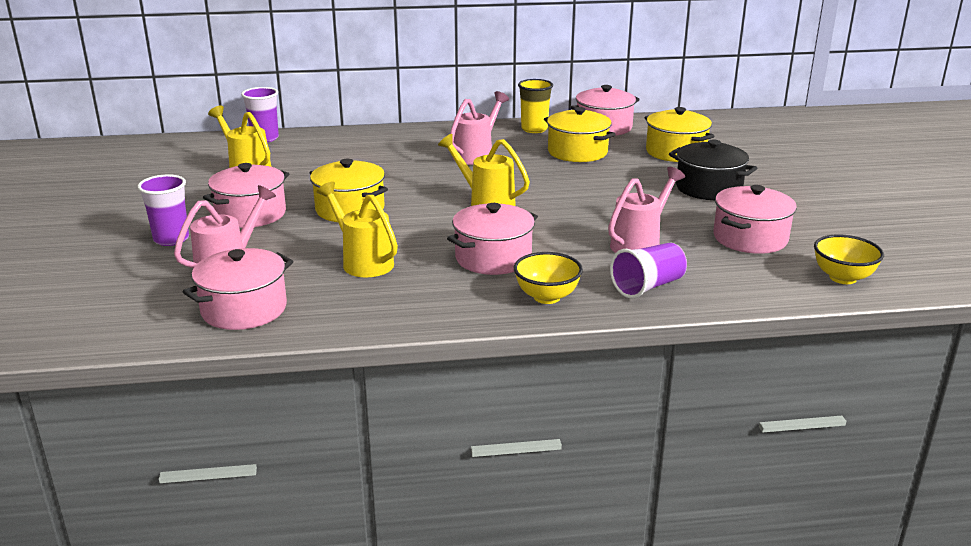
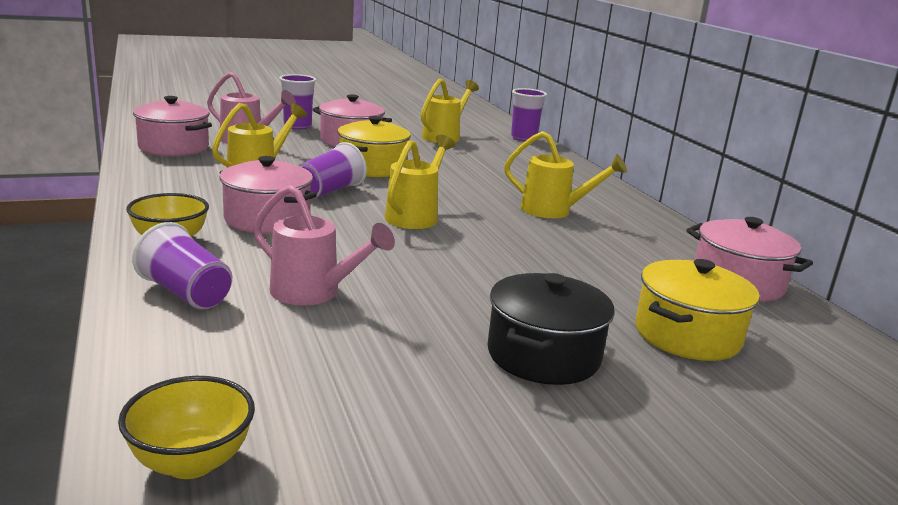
camera: 75 degrees right, 5 degrees down
(419, 231) = (329, 191): none -> purple cup
(476, 155) = (553, 211): pink watering can -> yellow watering can
(534, 129) = (675, 239): yellow cup -> none
(577, 152) = (615, 263): yellow pot -> none
(750, 238) = (348, 379): pink pot -> none

